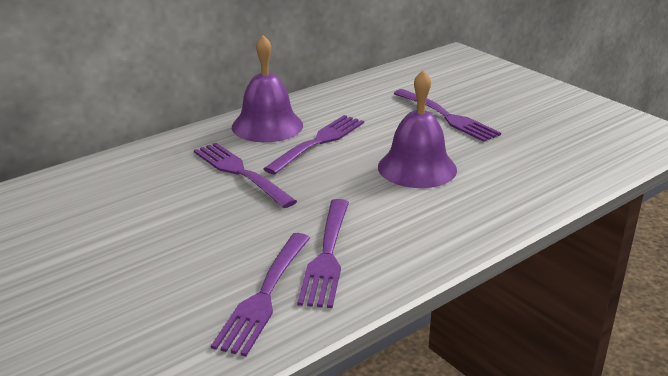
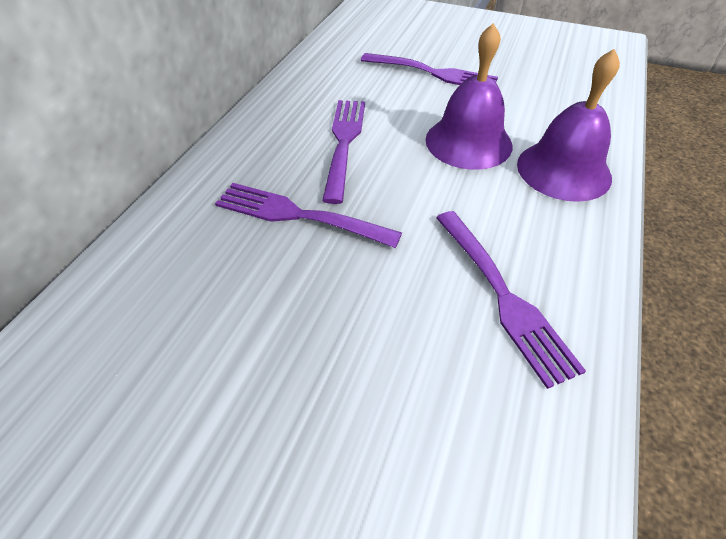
camera: 30 degrees left, 20 degrees up
(264, 294) = (499, 391): purple fork -> none
(267, 126) = (269, 139): purple bell -> purple bell (563, 170)

